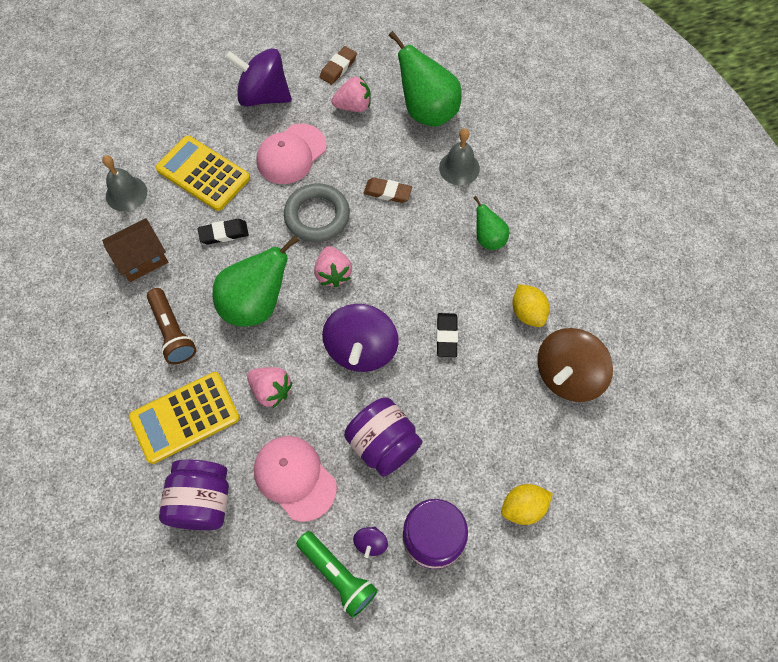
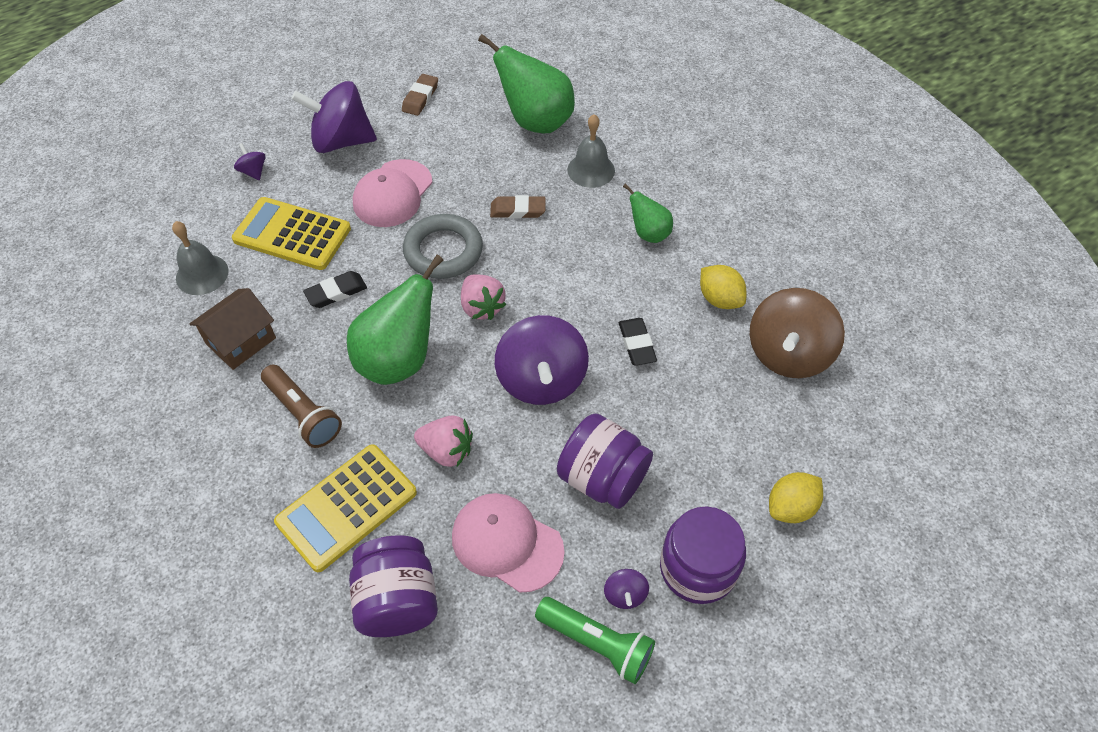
camera: 15 degrees left, 10 degrees down
(187, 109) = (253, 171): none -> purple spinning top
(353, 106) = (450, 132): pink strawberry -> none

